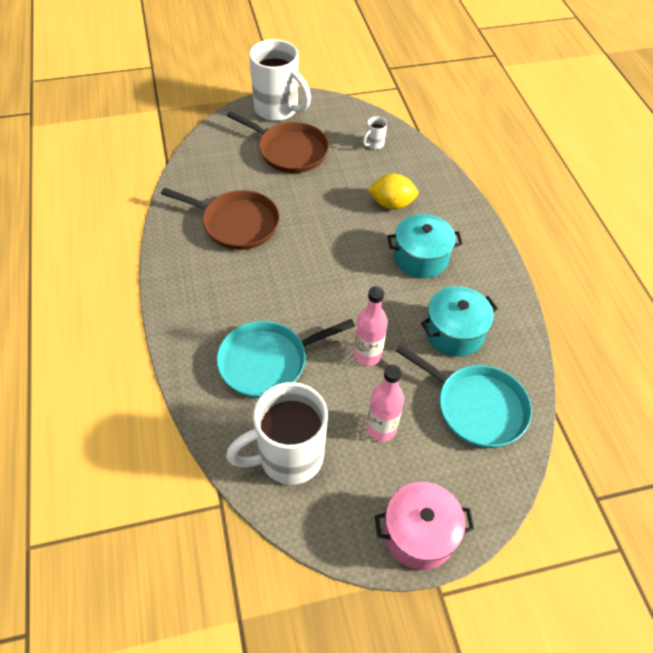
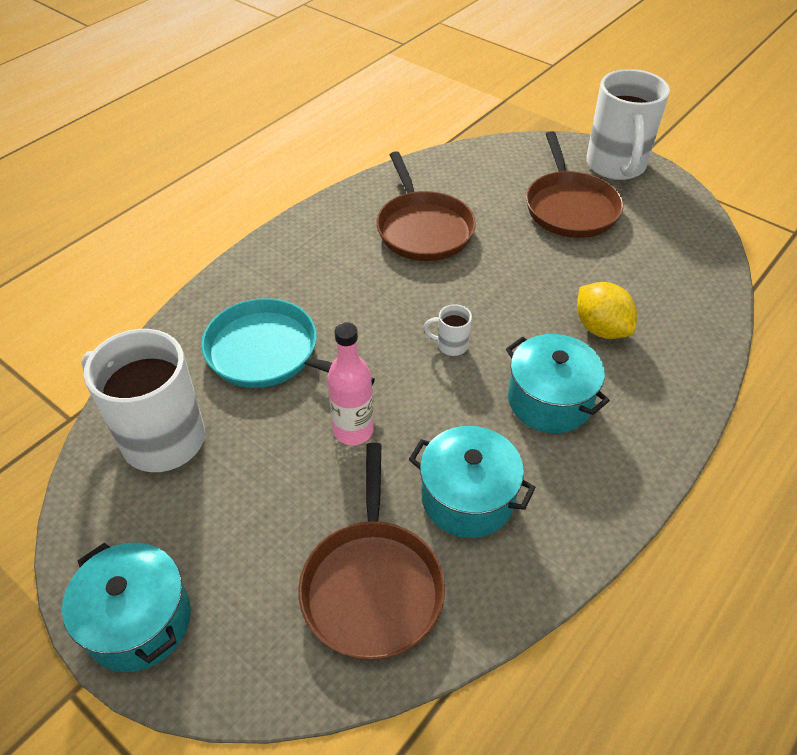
camera: 55 degrees right, 5 degrees down
(374, 144) = (673, 263): white mug -> white mug (451, 345)
(381, 428) = (260, 501): pink bottle -> none
(419, 534) = (139, 621): pink pot -> turquoise pot
(476, 407) = (372, 586): turquoise pan -> brown pan

